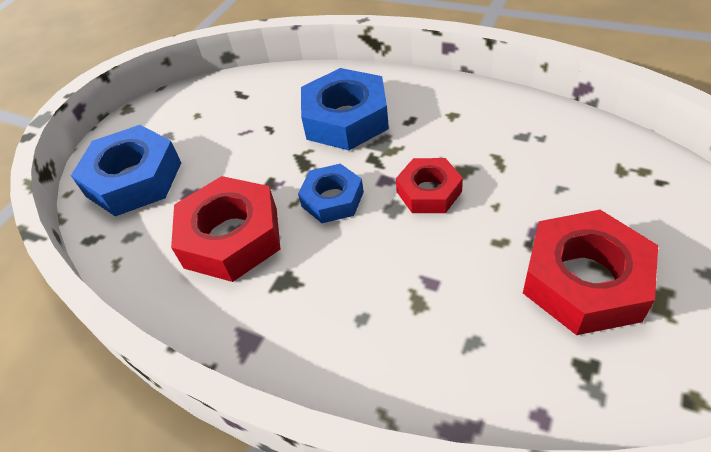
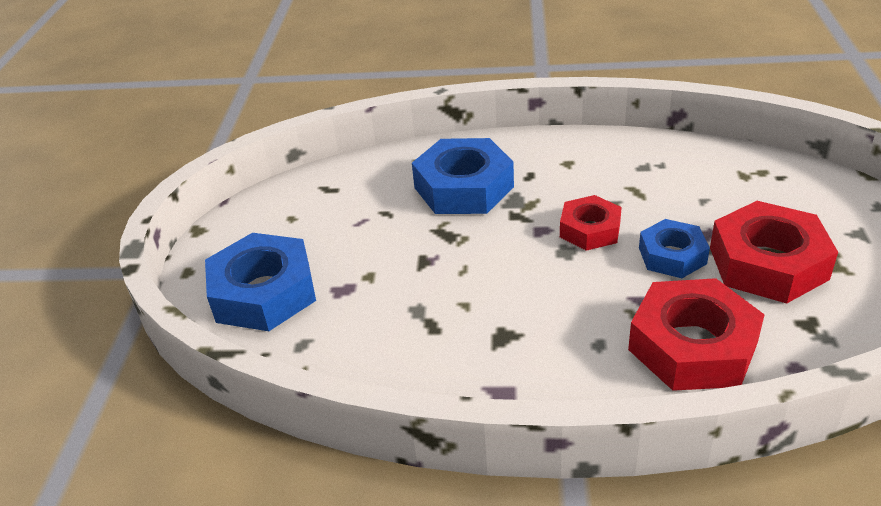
camera: 25 degrees left, 10 degrees down
(231, 237) = (419, 315): red nut -> red nut (692, 346)
(332, 199) = (501, 258): blue nut -> blue nut (672, 255)

